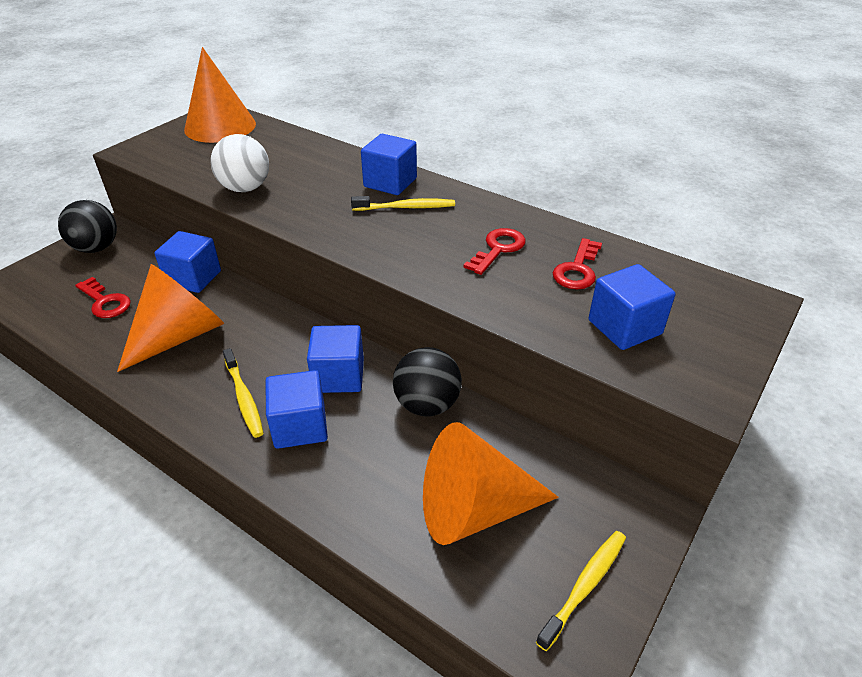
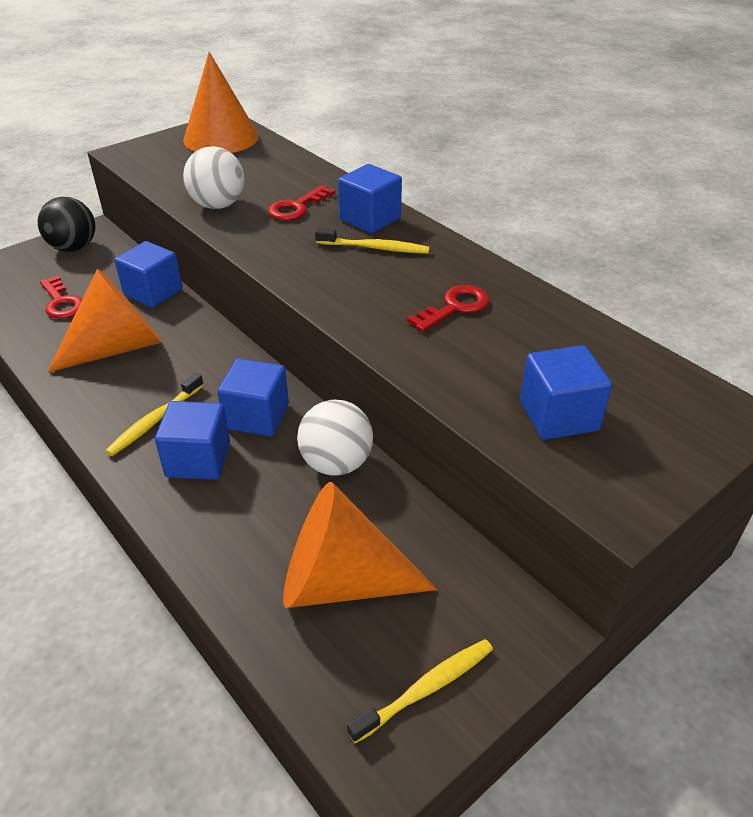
camera: 15 degrees right, 0 degrees up
(244, 398) = (155, 420): yellow toothbrush -> yellow toothbrush turned 45 degrees clockwise
(427, 404) = (336, 463): black ball -> white ball
(577, 269) = (534, 343): red key -> red key (297, 207)

